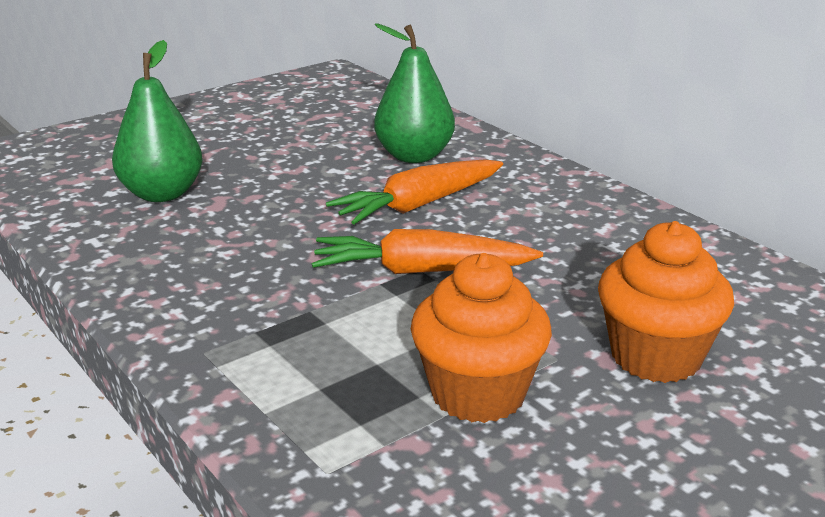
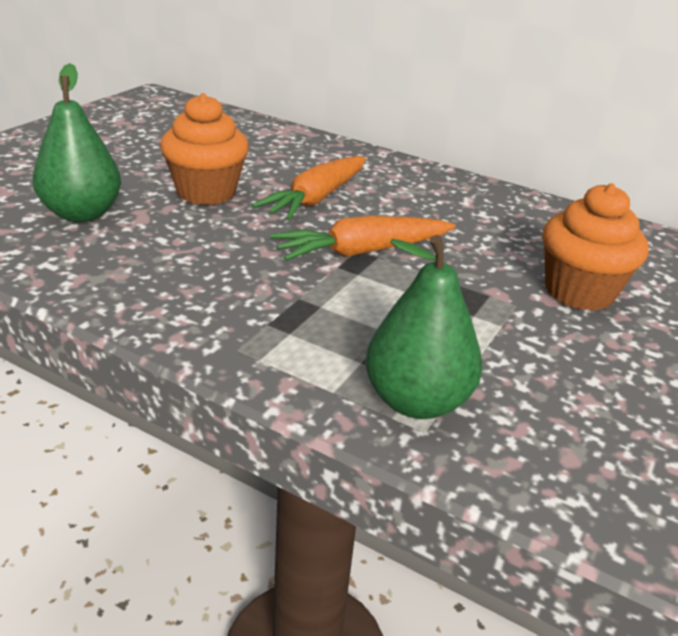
camera: 25 degrees left, 5 degrees up
(414, 156) = (280, 159): green pear -> green pear (416, 401)
(478, 394) = (484, 342): orange cupcake -> orange cupcake (206, 192)

